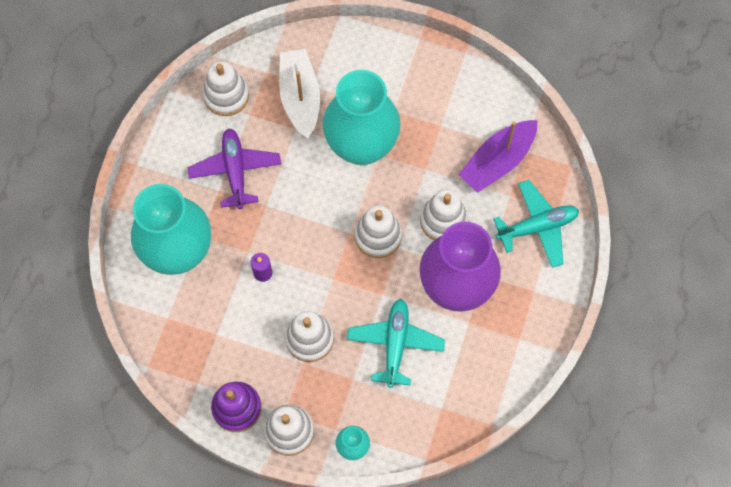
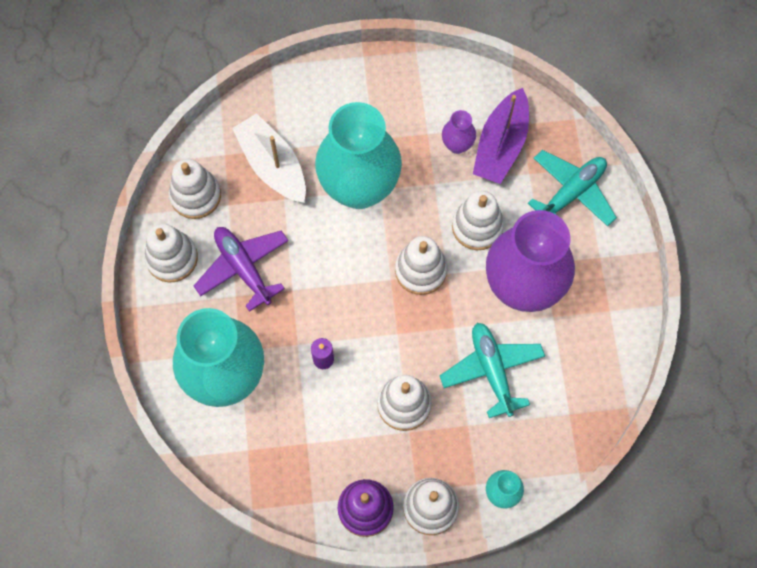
camera: 25 degrees left, 0 degrees up
(183, 138) = (172, 258): none -> white stacking toy
(461, 145) = (457, 145): none -> purple vase

